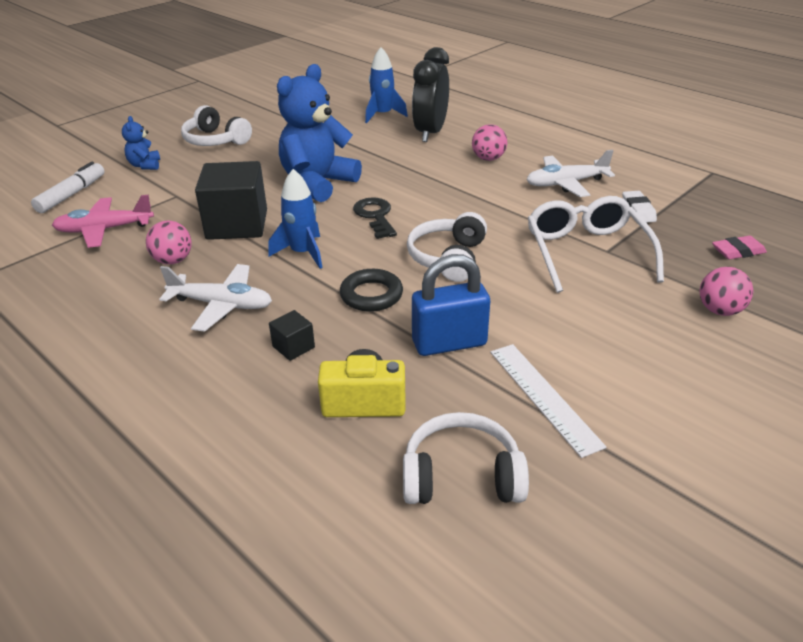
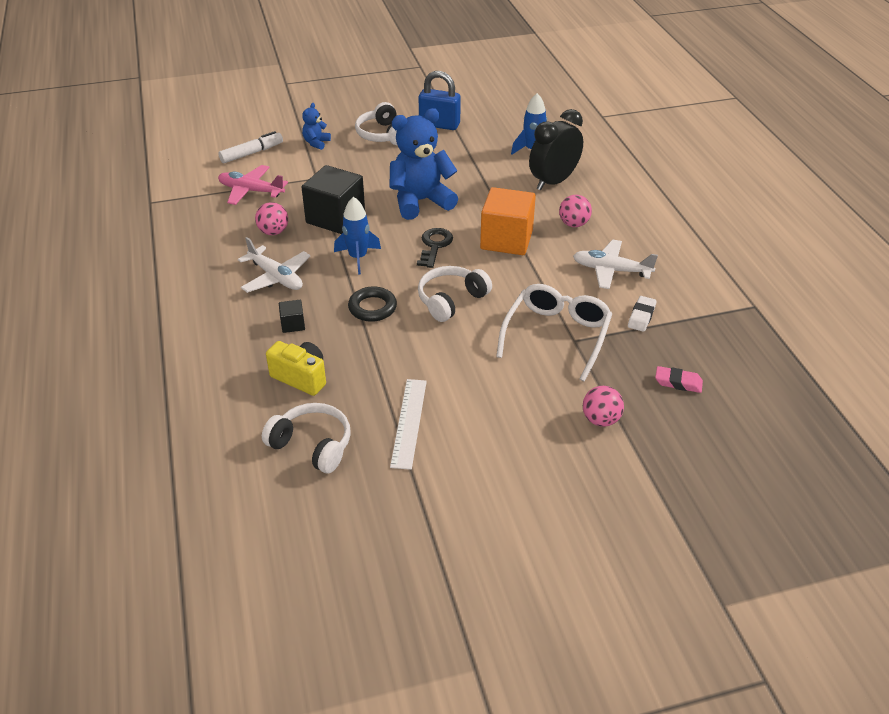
camera: 30 degrees right, 5 degrees up
(441, 189) = (506, 240): none -> orange cube
(449, 343) = (388, 362): blue padlock -> blue padlock (439, 125)

